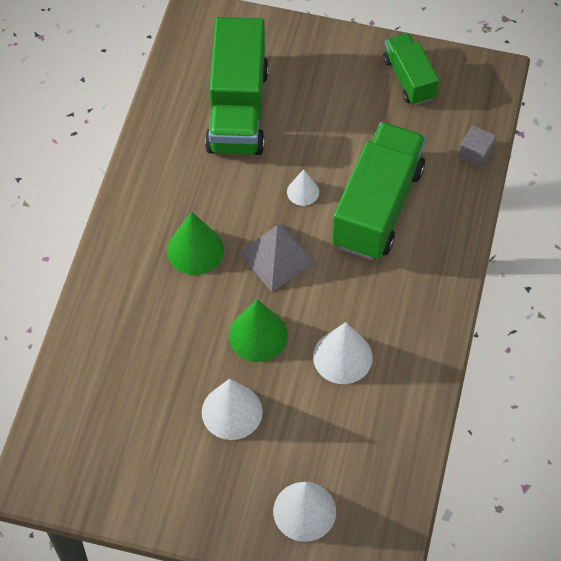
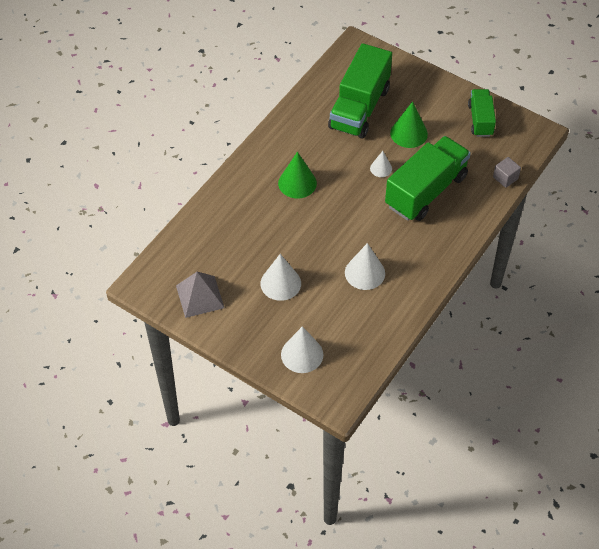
camera: 20 degrees right, 5 degrees down
(258, 335) = (316, 244): green cone -> green cone (409, 133)
(277, 257) = (347, 202): grey pyramid -> grey pyramid (199, 296)

